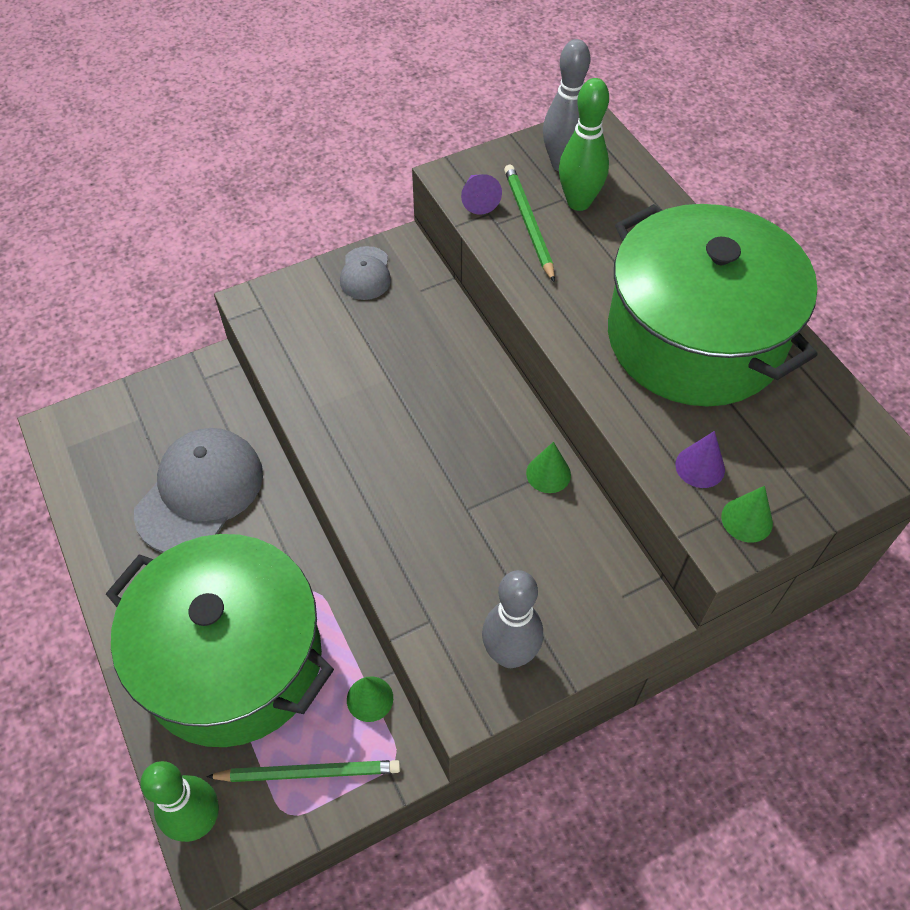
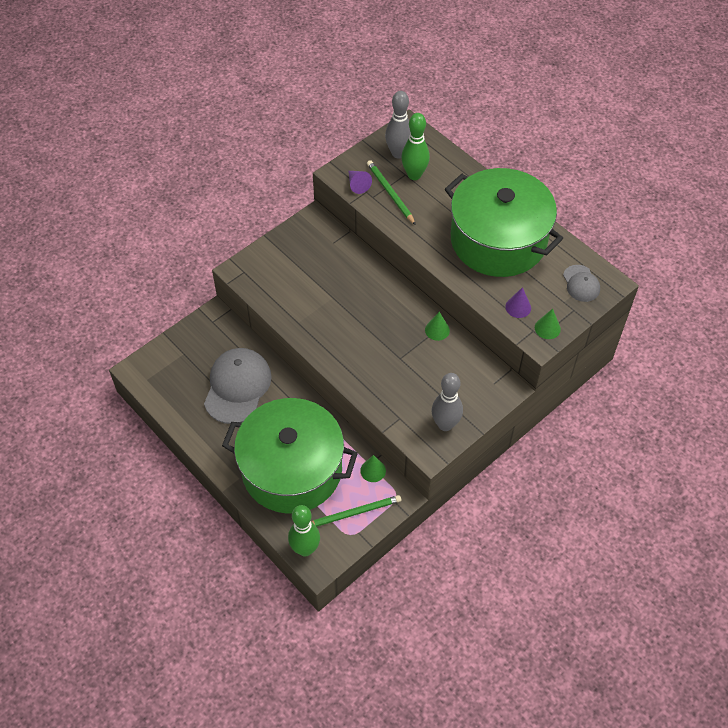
camera: 15 degrees left, 0 degrees up
(365, 273) = (297, 239): grey cap -> grey cap (581, 283)

